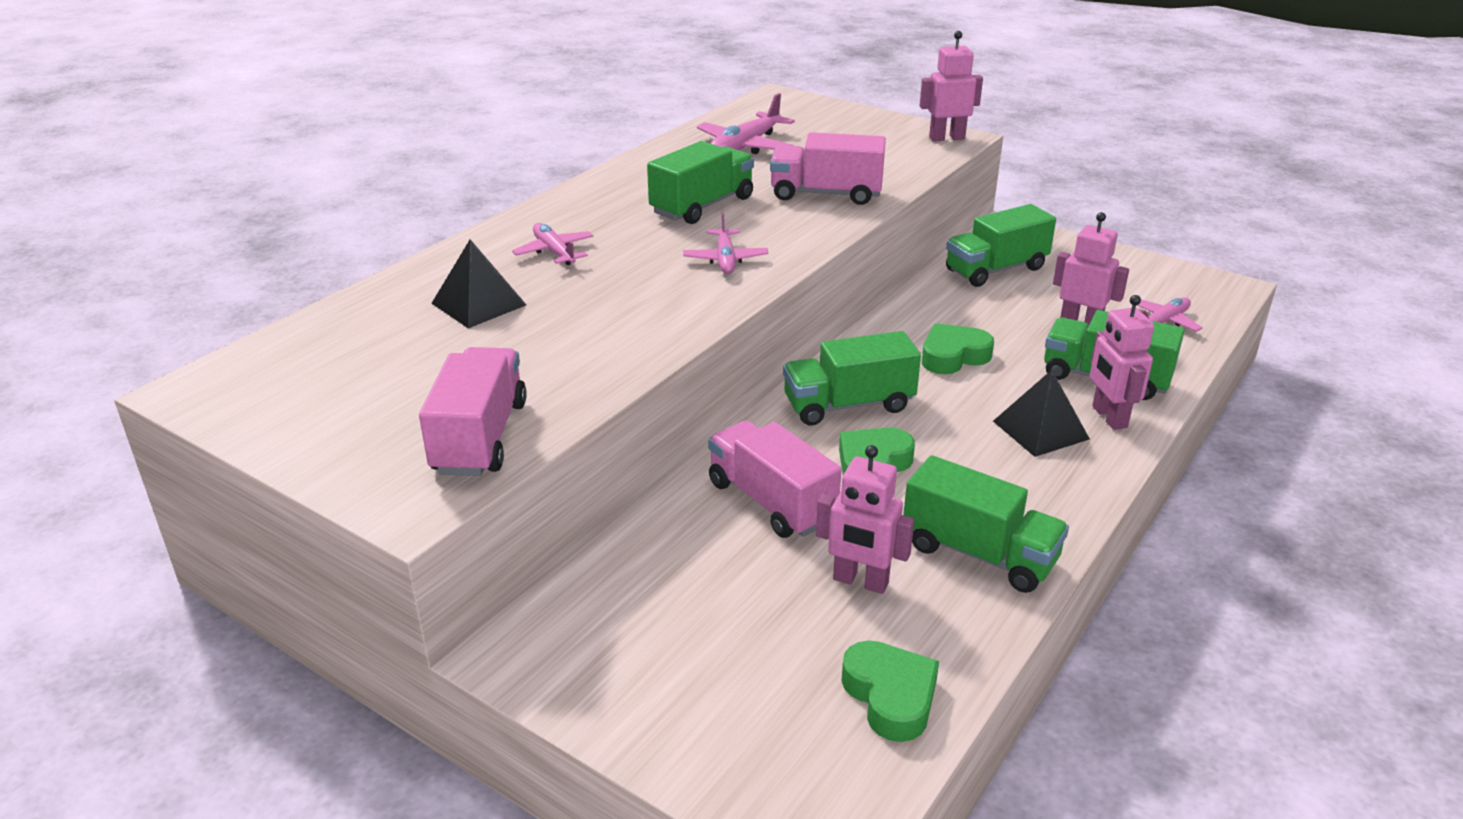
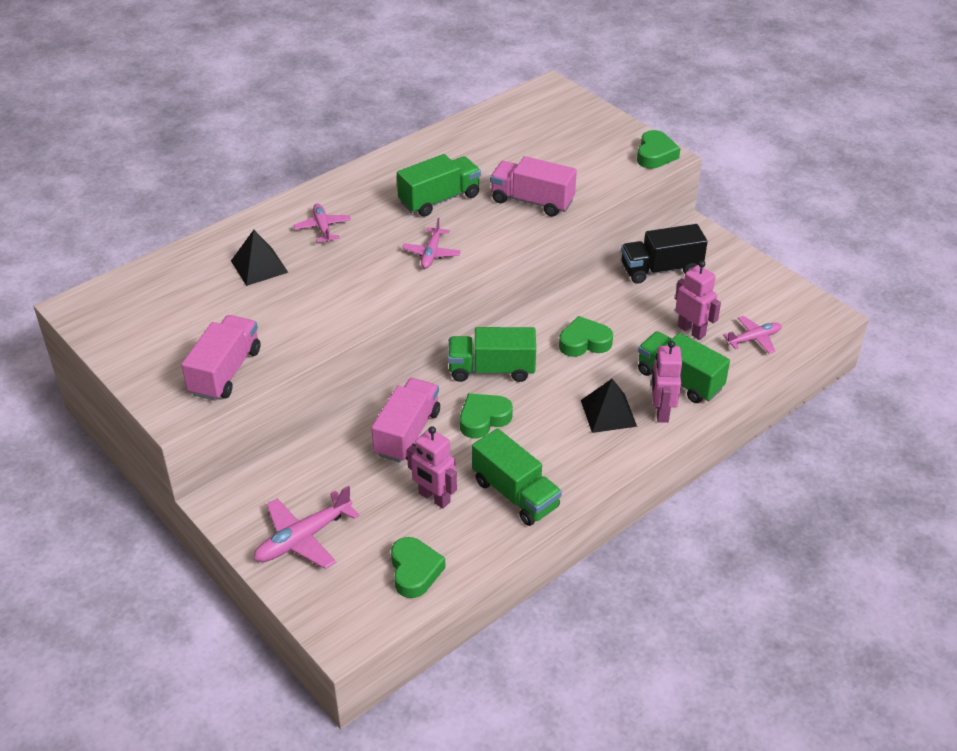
camera: 15 degrees right, 10 degrees up
(745, 147) = (499, 142): pink plane -> pink plane (303, 538)
(771, 502) = (407, 433): pink truck -> pink truck turned 45 degrees clockwise
(946, 138) = (655, 155): pink robot -> green heart
(996, 269) = (661, 269): green truck -> black truck

